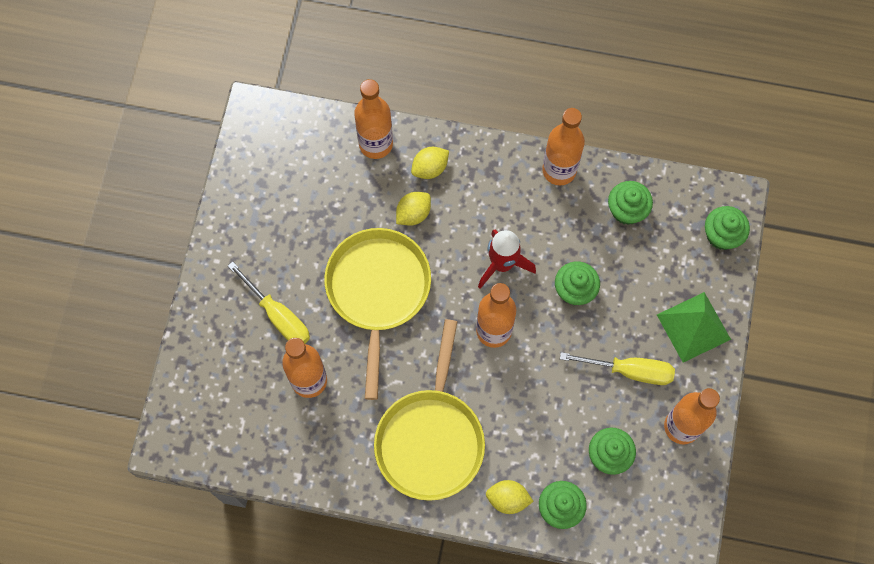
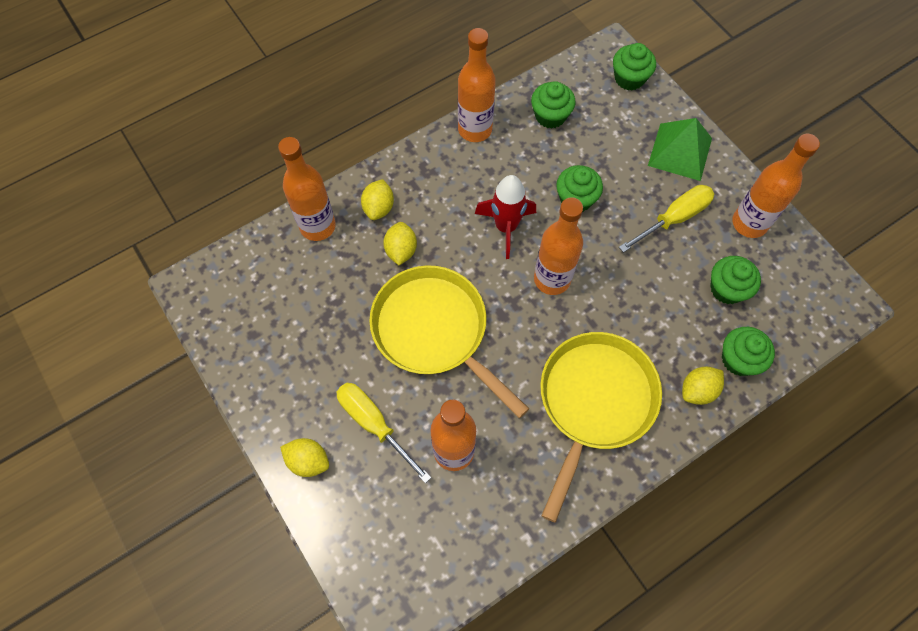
camera: 45 degrees left, 5 degrees down
(217, 299) = (308, 461): none -> yellow lemon
(278, 315) = (374, 424): yellow screwdriver -> yellow screwdriver turned 135 degrees counterclockwise
(430, 438) = (594, 402): yellow pan -> yellow pan turned 120 degrees counterclockwise

